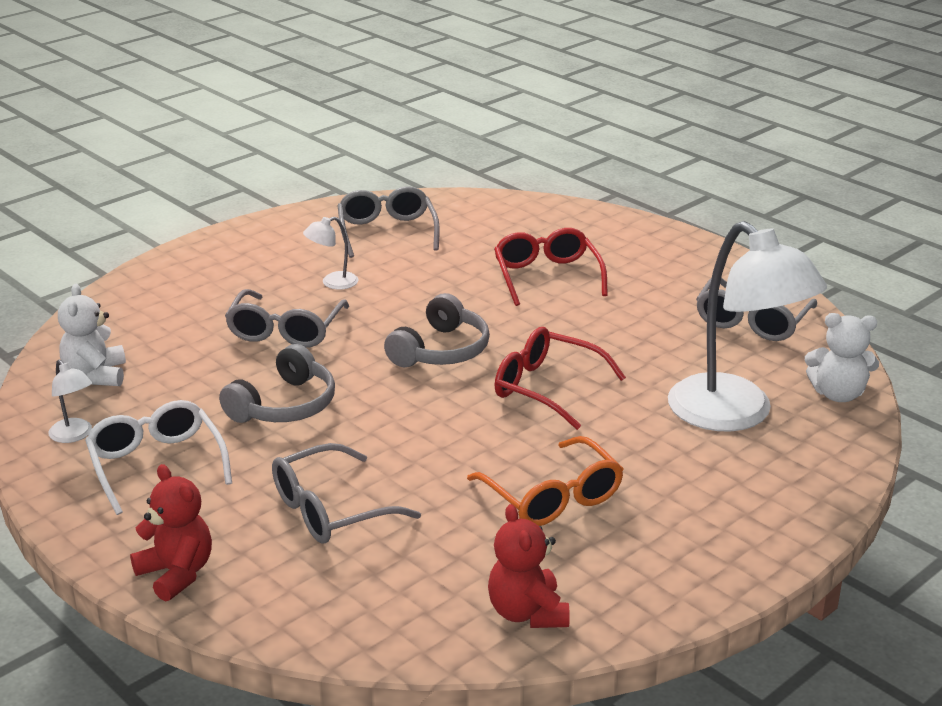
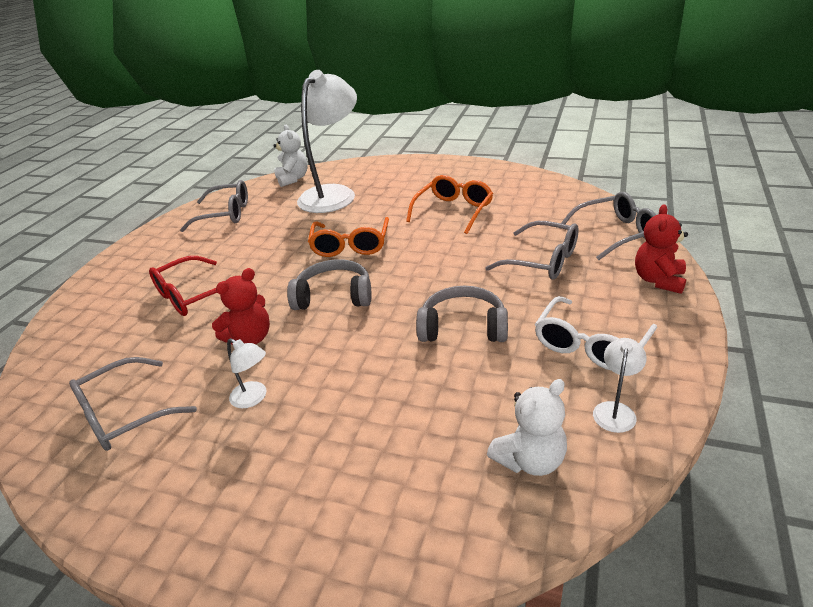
camera: 115 degrees left, 5 degrees up
(285, 331) = (359, 382): grey glasses -> grey glasses (616, 233)
(527, 613) = (541, 190): red teddy bear -> red teddy bear (250, 338)
(546, 388) = (350, 245): red glasses -> orange glasses

